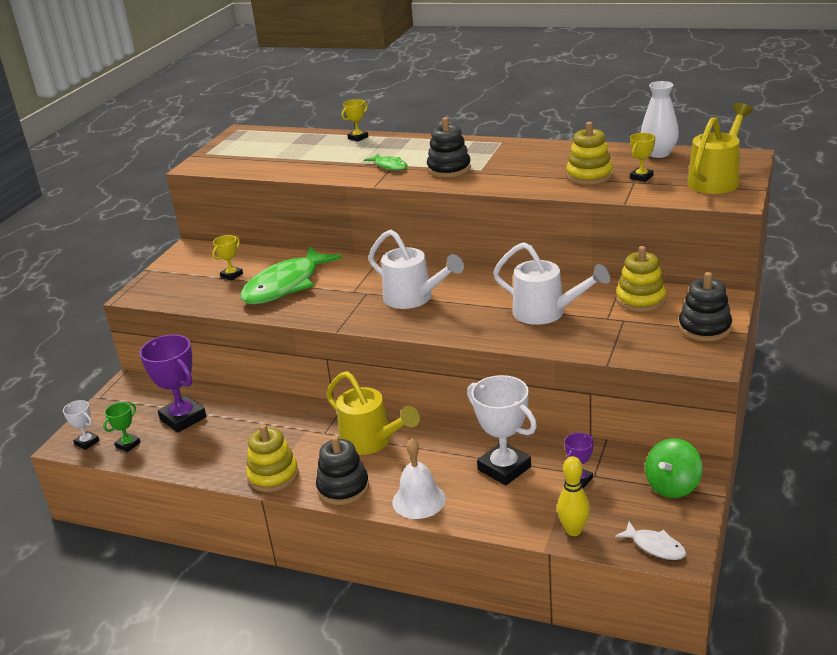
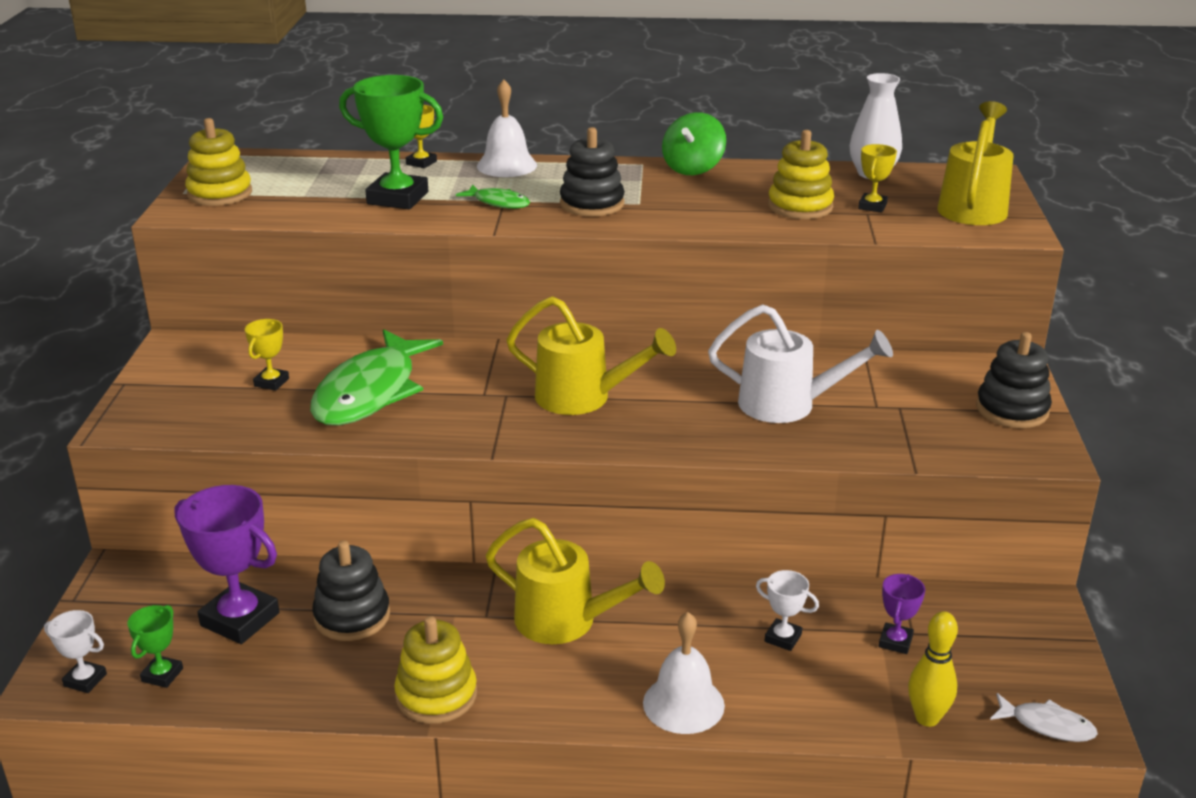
camera: 20 degrees left, 0 degrees up
(329, 161) = (397, 198): none -> green trophy
(343, 488) = (558, 700): black stacking toy -> black stacking toy (352, 616)
(411, 141) = (507, 165): none -> white bell
(414, 298) = (583, 398): white watering can -> yellow watering can
(504, 468) = (783, 638): white trophy -> white trophy, size x0.51
(640, 299) = (905, 376): yellow stacking toy -> yellow stacking toy (220, 193)
(672, 486) = (1022, 634): green spinning top -> green spinning top (693, 168)

